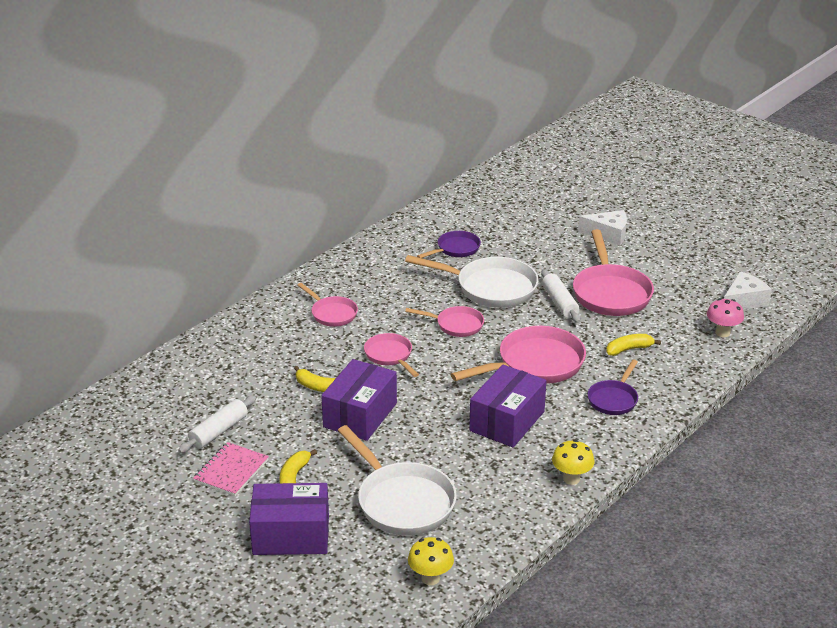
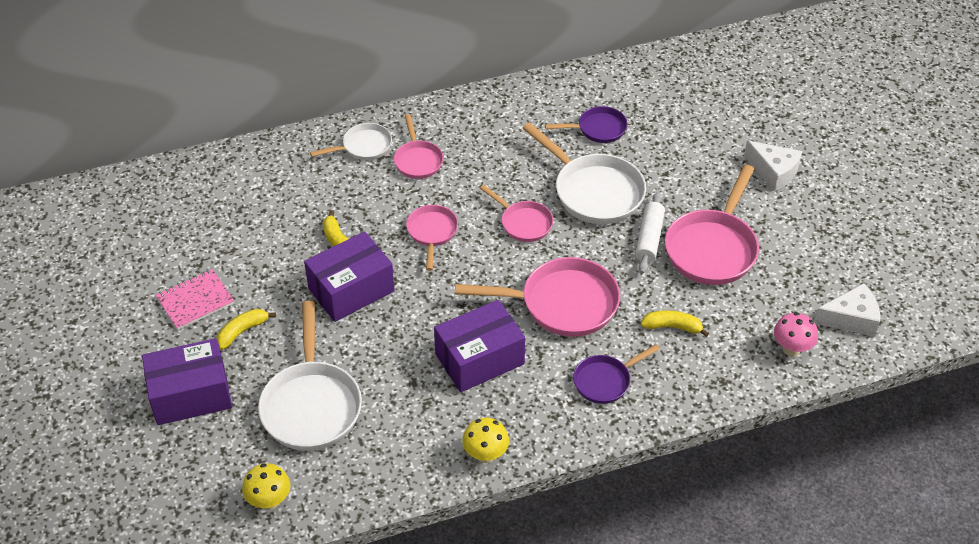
camera: 30 degrees right, 15 degrees up
(219, 431) = (218, 252): white rolling pin -> none
(277, 319) = (363, 147): none -> white pan
(291, 535) = (191, 394): purple box -> purple box turned 45 degrees counterclockwise

